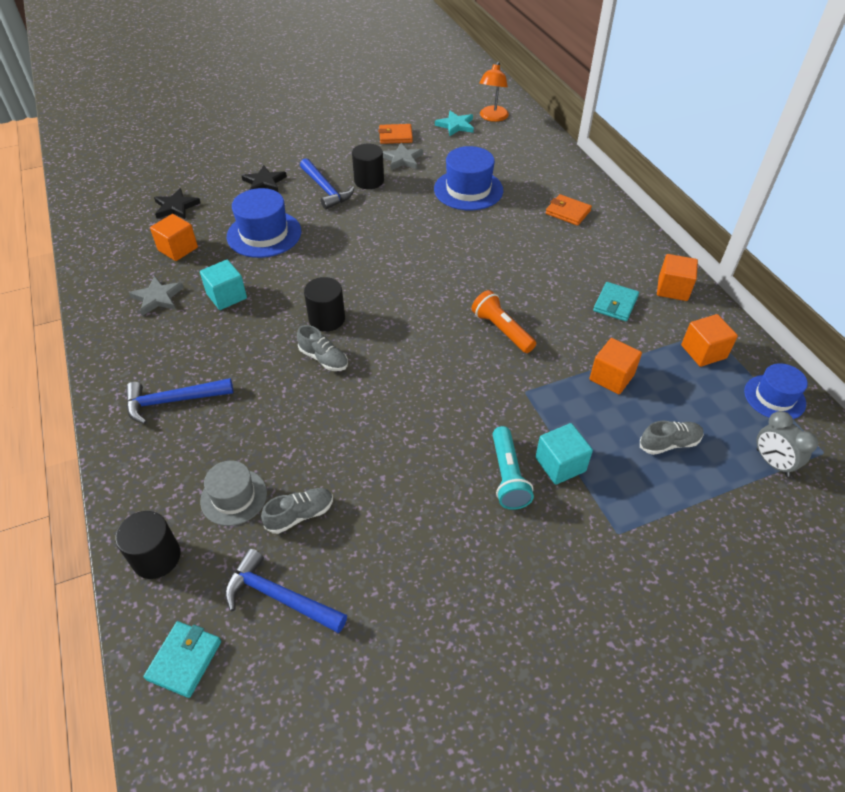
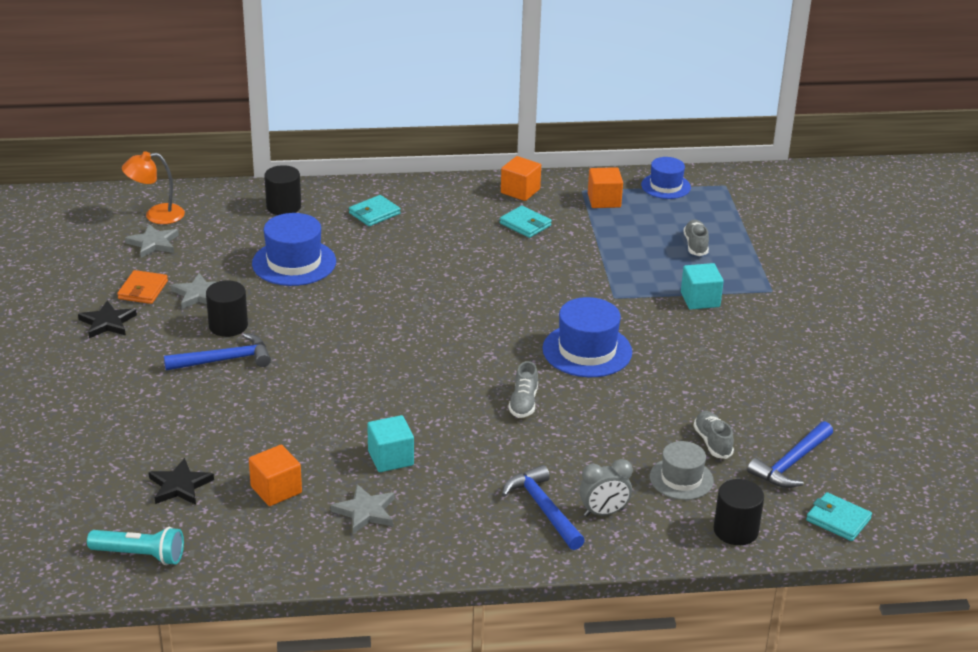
camera: 75 degrees left, 15 degrees down
(173, 401) = (543, 509): blue hammer -> blue hammer turned 150 degrees clockwise
(264, 182) = (174, 406): black star -> black star (107, 323)
(264, 234) = (287, 418): blue hat -> blue hat (587, 350)
(323, 358) = (523, 403): grey shoe -> grey shoe turned 135 degrees clockwise
(327, 319) = (464, 392): black cylinder -> black cylinder (283, 206)
(456, 125) = (153, 243): turquoise star -> grey star
(492, 117) = (156, 215): orange lamp -> orange lamp turned 135 degrees clockwise
(502, 330) = (531, 292): orange flashlight -> none
(507, 476) = (704, 327): turquoise flashlight -> turquoise flashlight (140, 555)
(567, 212) = (374, 213): orange wallet -> turquoise wallet
(611, 377) = (615, 251): orange cube -> none
(772, 462) = (728, 208): grey clock -> grey clock (603, 512)

